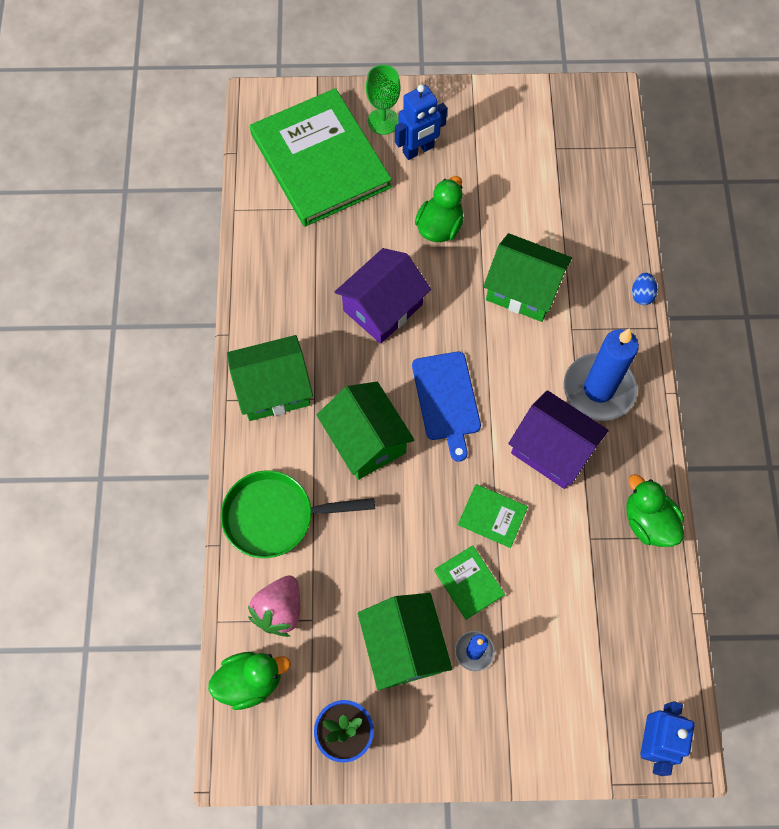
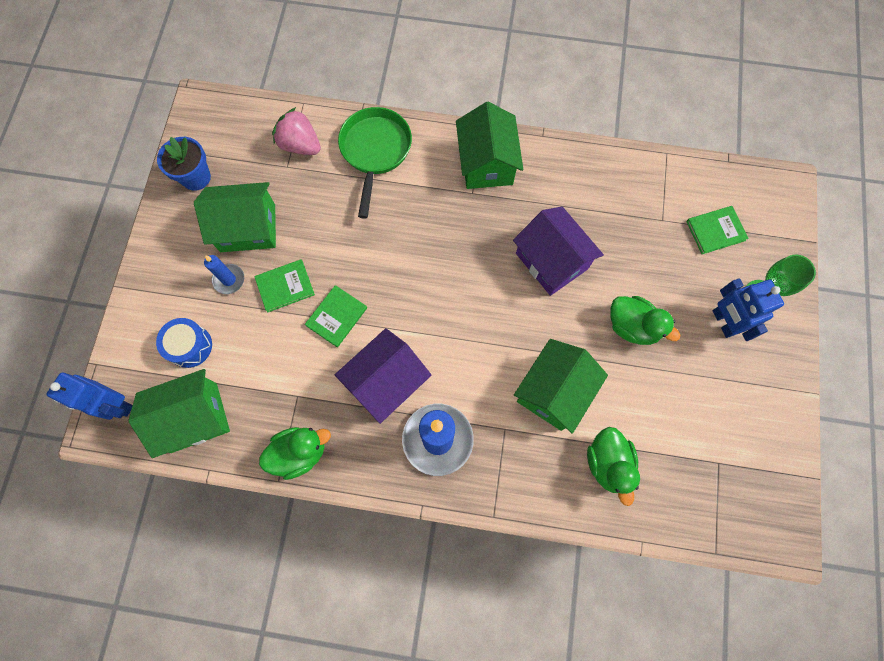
camera: 100 degrees right, 5 degrees up
(250, 681) = (253, 120): green duck -> green duck (608, 463)
(320, 161) = (715, 231): green book -> green book, size x0.41
(366, 440) = (426, 227): green house -> green house (194, 417)
(447, 400) = (451, 299): blue cutting board -> none
(564, 675) = (190, 346): none -> blue drum
(641, 295) = (532, 510): blue egg -> none

